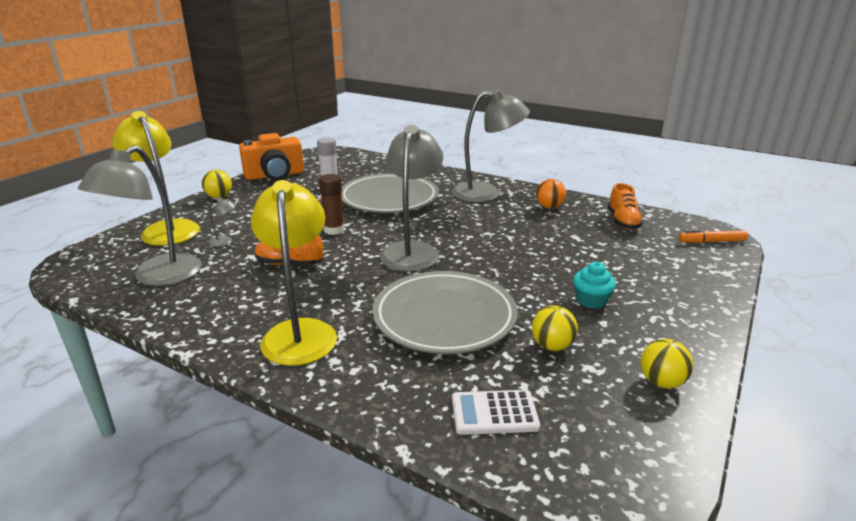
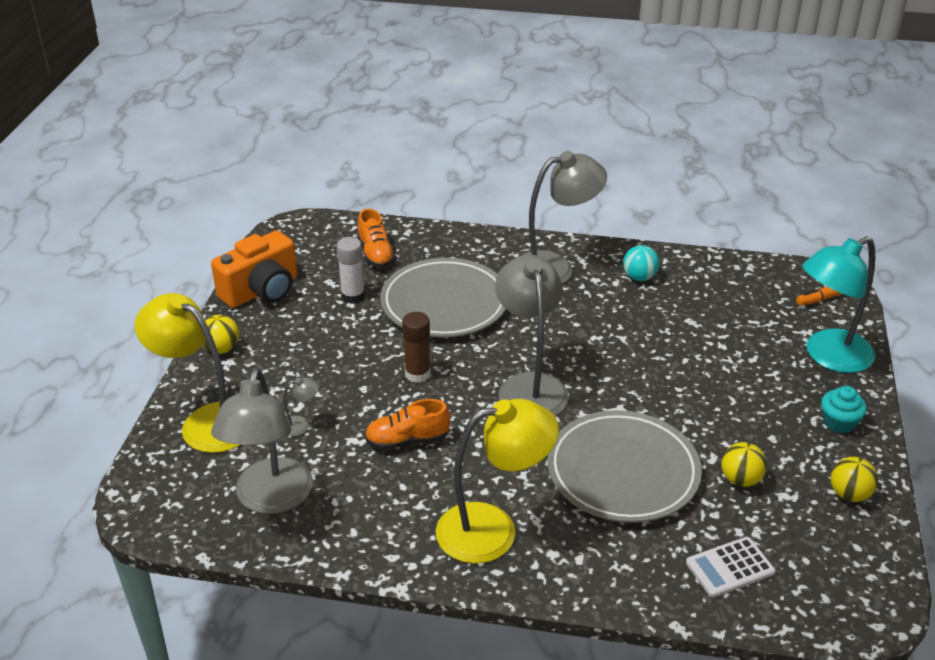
camera: 20 degrees left, 10 degrees up
(300, 332) = (493, 530): yellow lamp -> yellow lamp turned 105 degrees clockwise
(549, 207) = (639, 277): orange ball -> turquoise ball
(591, 300) = (749, 412): turquoise cupcake -> turquoise cupcake (839, 422)
(622, 221) = (728, 285): orange shoe -> orange shoe (375, 254)
(692, 278) = (828, 356): none -> turquoise lamp

